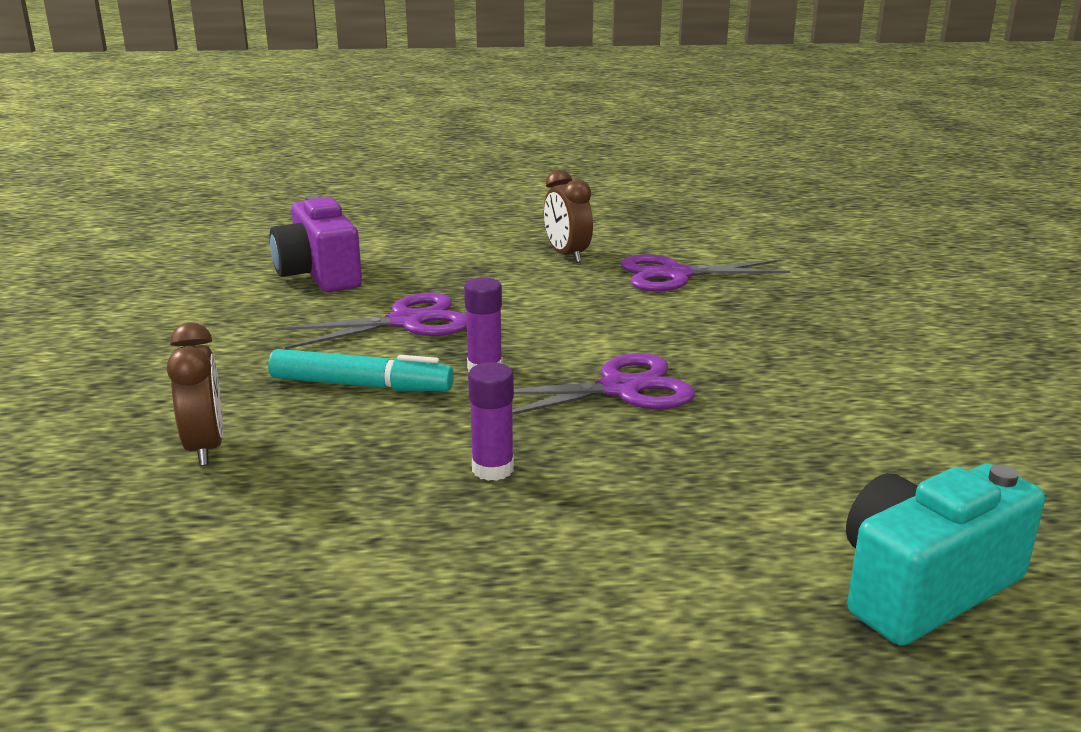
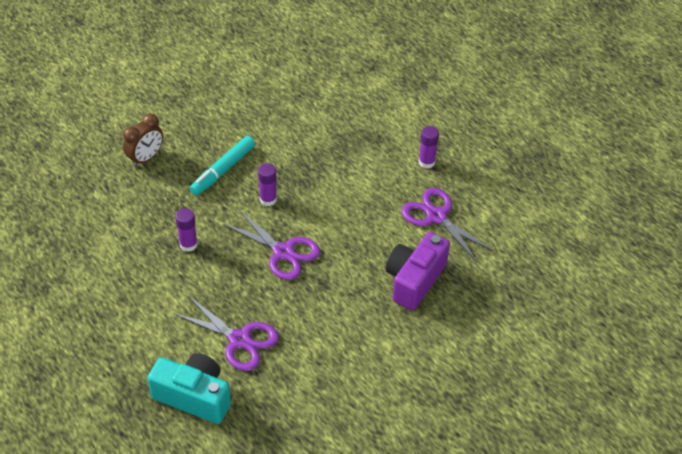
camera: 55 degrees right, 25 degrees up
(319, 274) = (319, 88): purple camera -> purple camera (414, 280)
(361, 385) = (223, 170): turquoise marker -> turquoise marker turned 60 degrees clockwise
(406, 322) = (293, 148): purple scissors -> purple scissors (239, 340)
(567, 255) = (426, 162): brown clock -> purple glue stick

